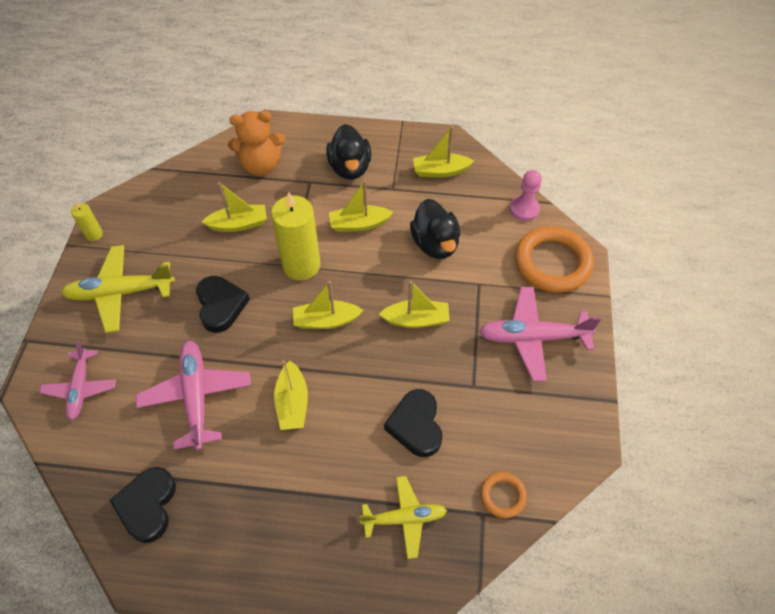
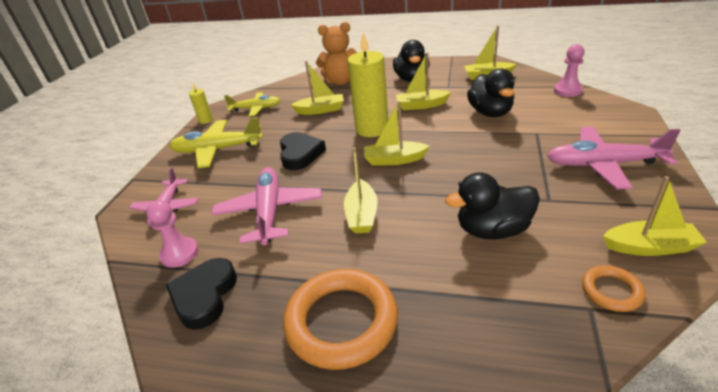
camera: 10 degrees right, 20 degrees down
(111, 453) = (179, 253): none -> pink pawn
(405, 518) = (492, 311): yellow plane -> yellow plane (256, 108)
(416, 320) = (480, 157): yellow boat -> yellow boat (649, 247)
(416, 425) = (492, 230): black heart -> black duck
(552, 263) = (605, 118): orange ring -> orange ring (341, 321)

